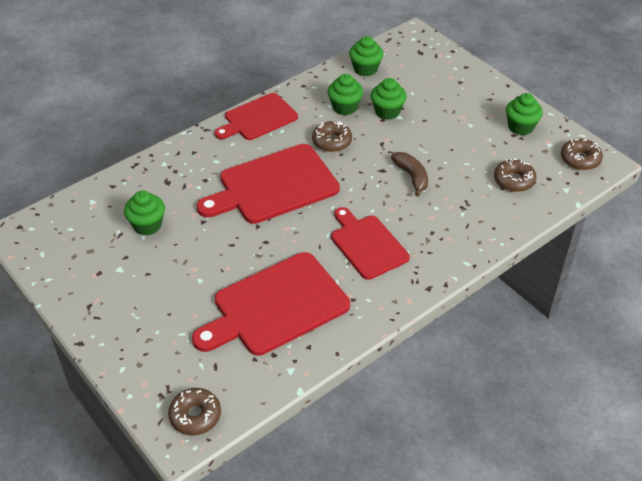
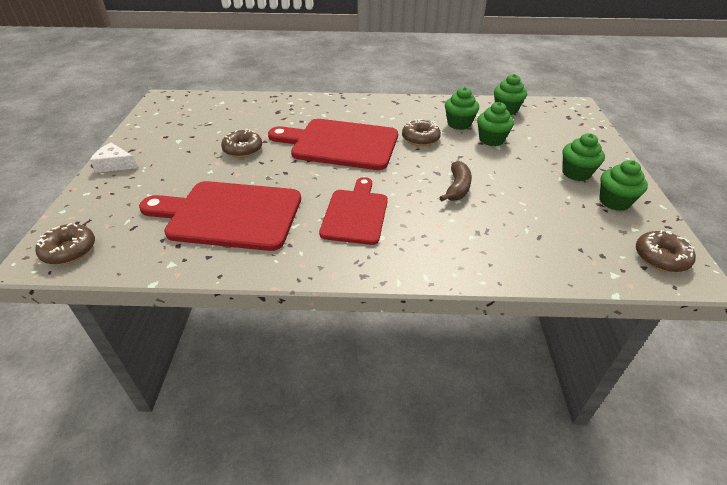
camera: 40 degrees right, 5 degrees down
(100, 329) = (115, 164): none -> white cheese
(147, 225) = (230, 127): green cupcake -> green cupcake (576, 173)
(258, 118) = (385, 105): red cutting board -> none
(514, 180) = (558, 238): brown donut -> brown donut (243, 149)

